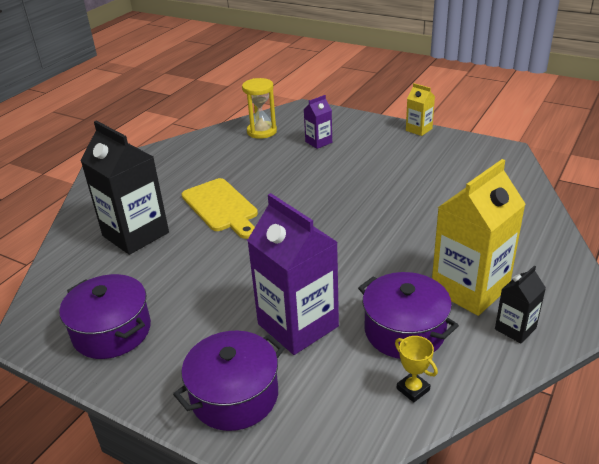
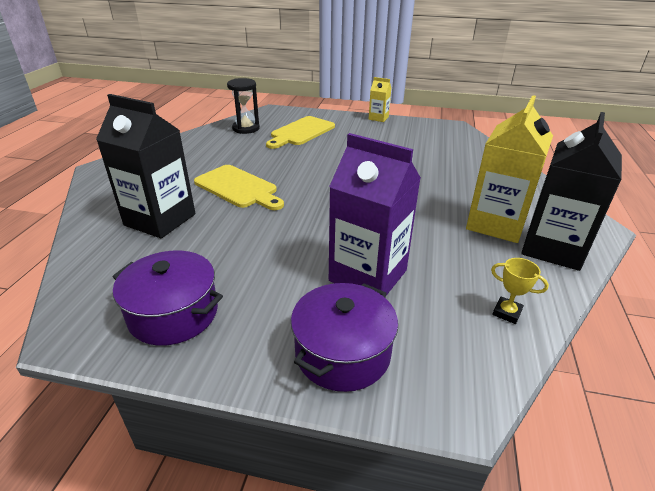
camera: 20 degrees left, 0 degrees up
(262, 131) = (246, 128): yellow hourglass -> black hourglass
(318, 142) = (301, 132): purple carton -> yellow cutting board
(404, 331) = (466, 264): purple pot -> none
(515, 328) = (553, 248): black carton -> black carton, size x2.04

